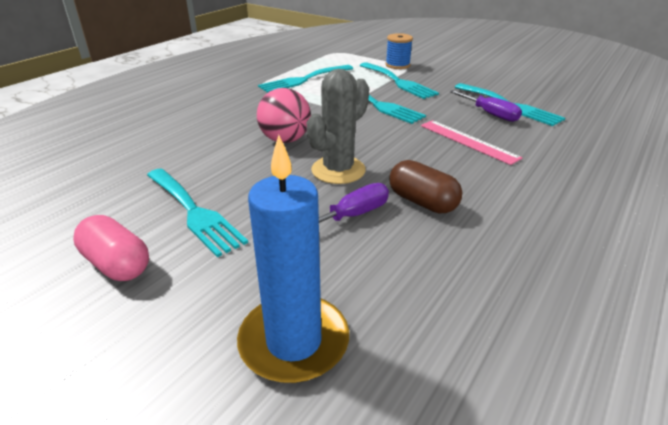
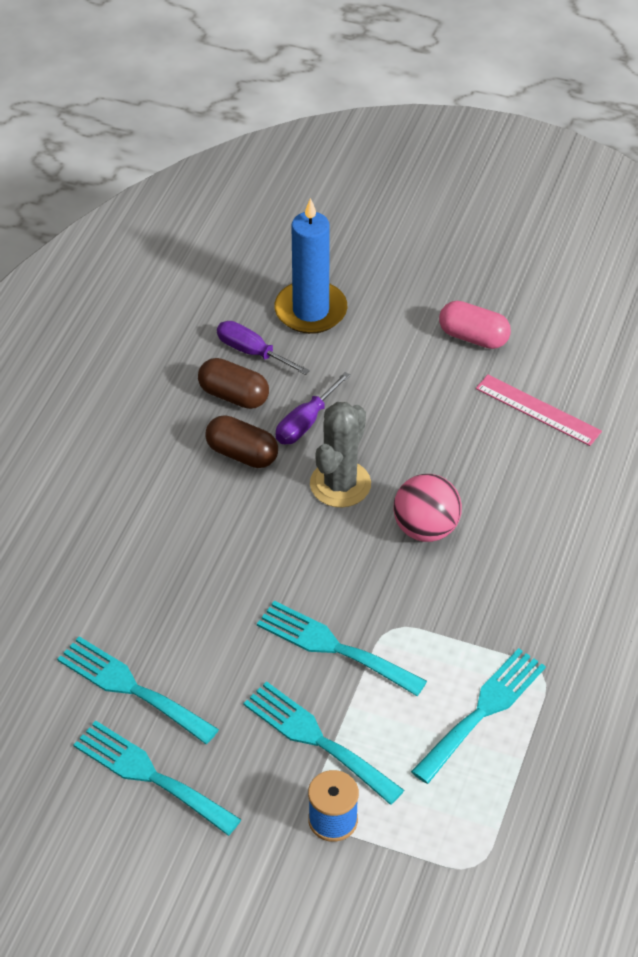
camera: 165 degrees right, 15 degrees up
(194, 212) = (452, 397): turquoise fork -> turquoise fork (150, 775)
(424, 252) = (234, 395): none -> brown capsule
(468, 141) = (196, 574): pink ruler -> pink ruler (538, 410)
(490, 114) = (163, 654): purple screwdriver -> purple screwdriver (252, 352)

